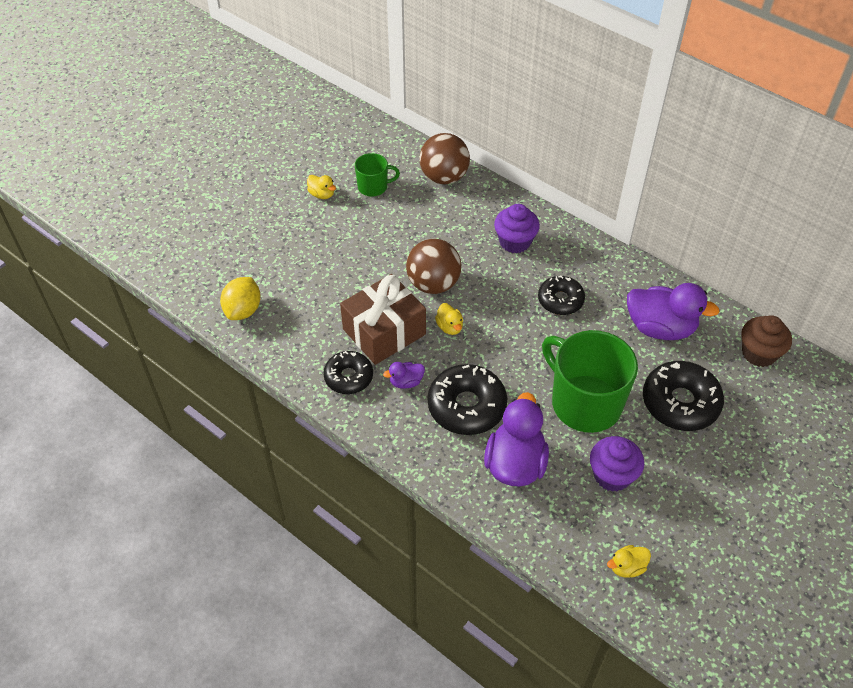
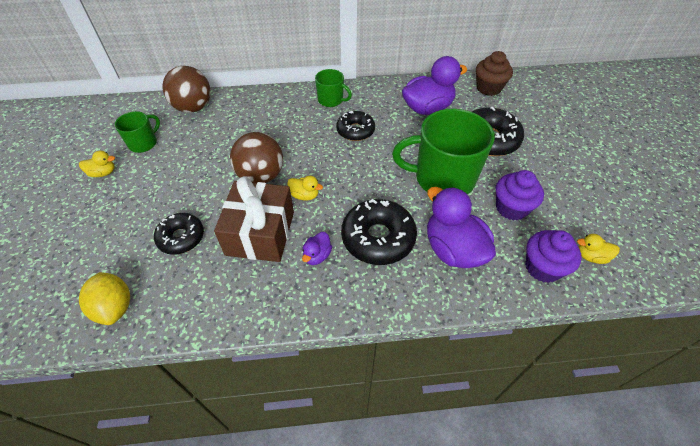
camera: 45 degrees left, 0 degrees up
(348, 377) = (269, 288): black donut -> black donut (181, 238)
(515, 242) = (287, 116): purple cupcake -> purple cupcake (542, 267)
(574, 253) = (331, 100): none -> green mug
(627, 567) = (591, 256): yellow duck -> yellow duck turned 75 degrees clockwise

